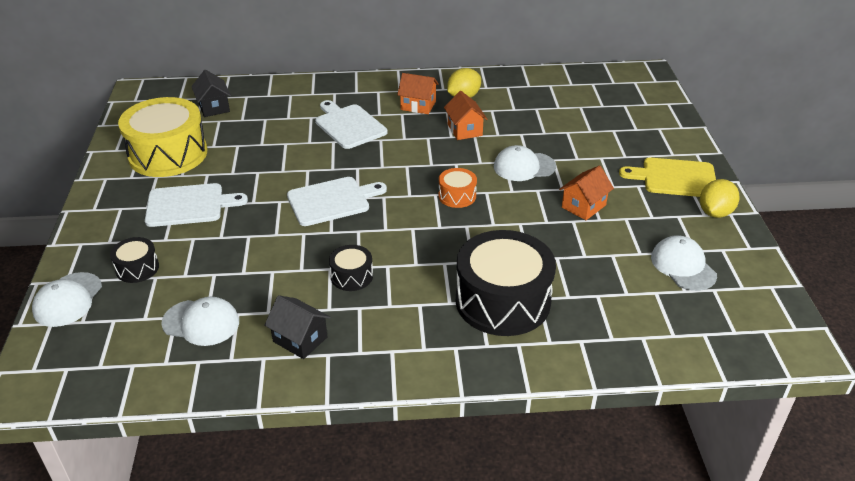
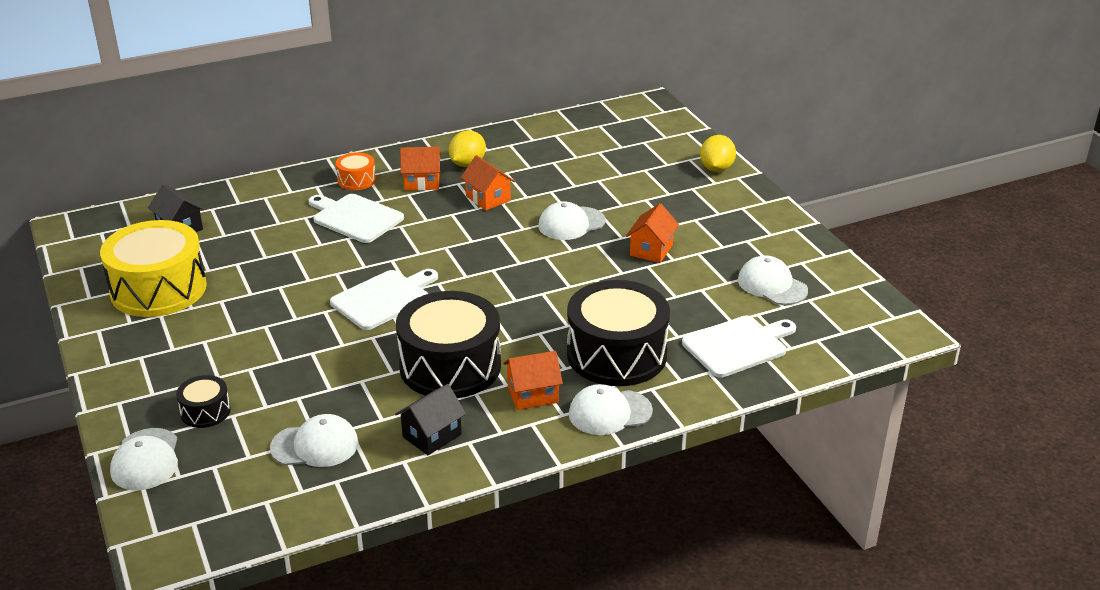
camera: 20 degrees left, 5 degrees down
(189, 205) = (221, 337): white cutting board -> white cutting board (737, 345)
(300, 339) = (432, 435): black house -> black house turned 60 degrees counterclockwise
(351, 276) = (450, 366): black drum -> black drum, size x2.17
(407, 322) = (532, 394): none -> orange house
(457, 196) = (517, 266): orange drum -> orange drum (356, 180)
(467, 359) = (609, 412): none -> white cap
(675, 178) = (727, 205): yellow cutting board -> none
(715, 213) = (780, 230): yellow lemon -> yellow lemon (716, 169)

